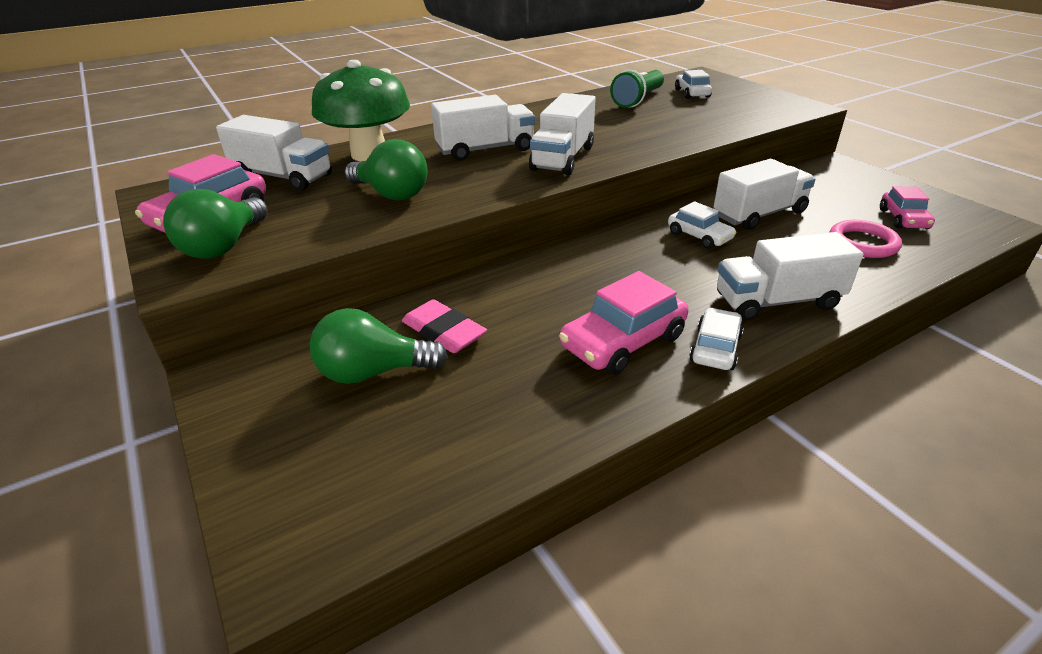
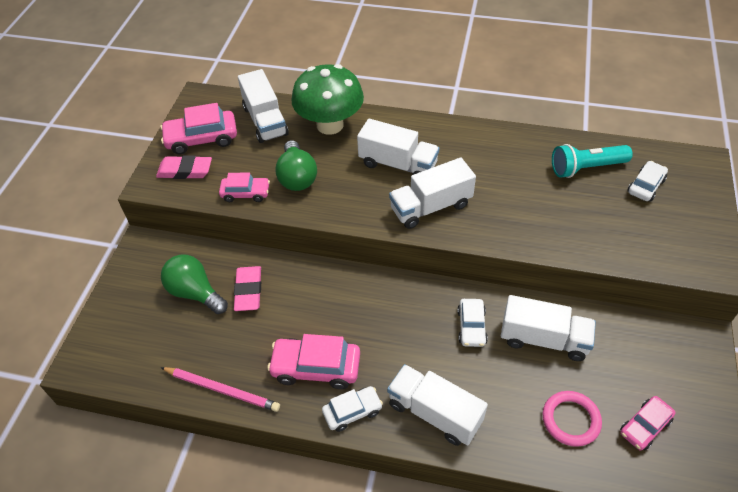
camera: 45 degrees right, 15 degrees up
(224, 246) = (185, 170): green light bulb -> pink eraser
(345, 227) = (245, 193): none -> pink car
(553, 430) = (222, 390): none -> pink pencil
(638, 100) = (586, 168): green flashlight -> turquoise flashlight

